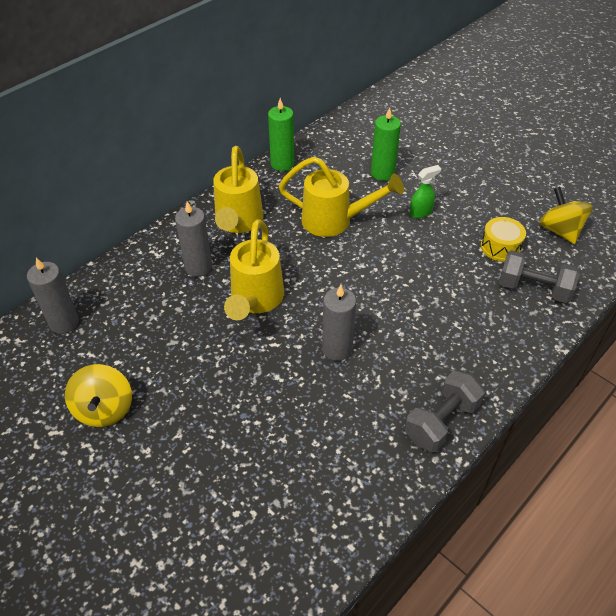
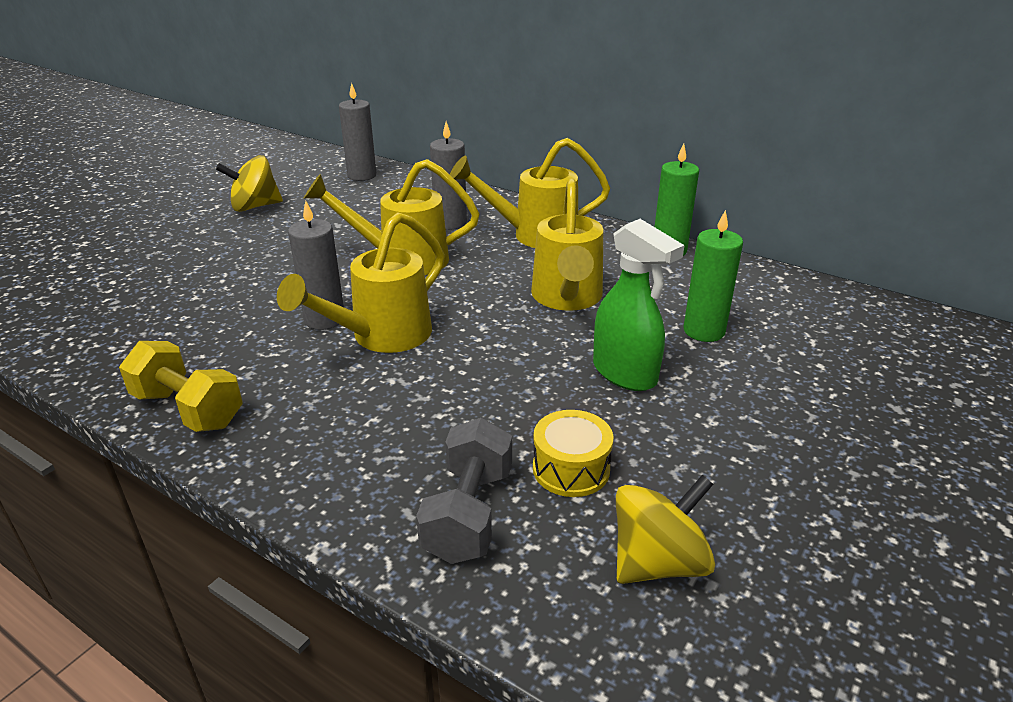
camera: 80 degrees right, 15 degrees down
(366, 317) = (381, 337): none -> yellow watering can
(421, 212) = (625, 373): green spray bottle -> green spray bottle, size x1.72
(441, 421) = (188, 409): grey dumbbell -> yellow dumbbell

